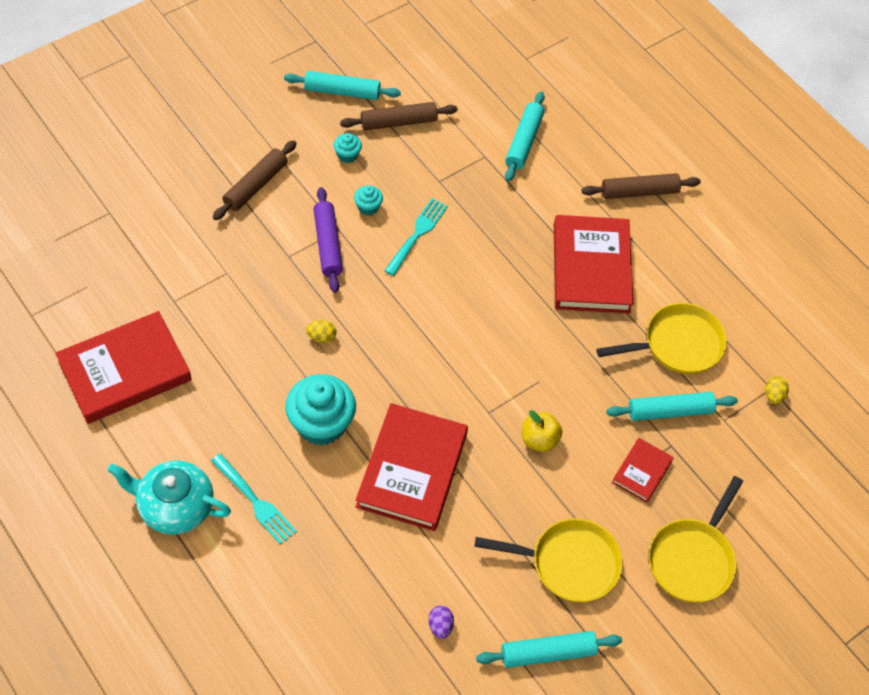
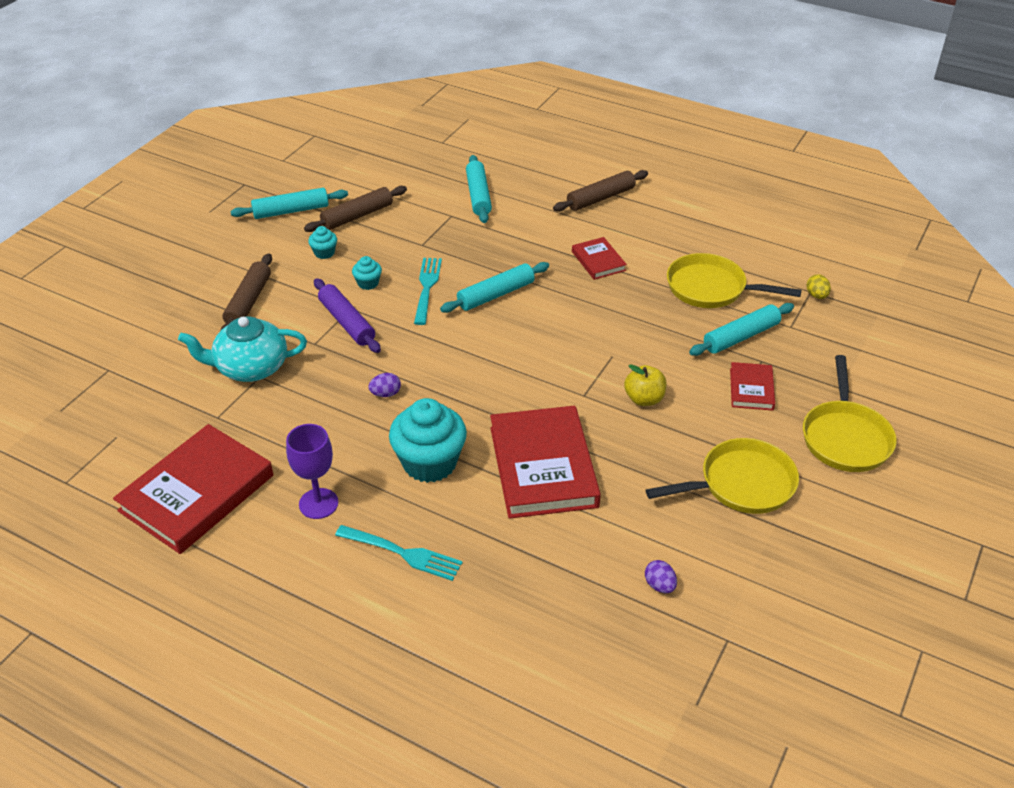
camera: 20 degrees left, 15 degrees down
(175, 506) = (319, 591): turquoise teapot -> turquoise teapot (250, 368)
(213, 424) = (318, 503): none -> purple goblet
(321, 337) = (385, 394): yellow egg -> purple egg
(547, 653) = (776, 565): turquoise rolling pin -> turquoise rolling pin (495, 294)
(591, 268) = (598, 261): red book -> red book, size x0.49
(677, 344) = (711, 288): yellow pan -> yellow pan turned 120 degrees counterclockwise

